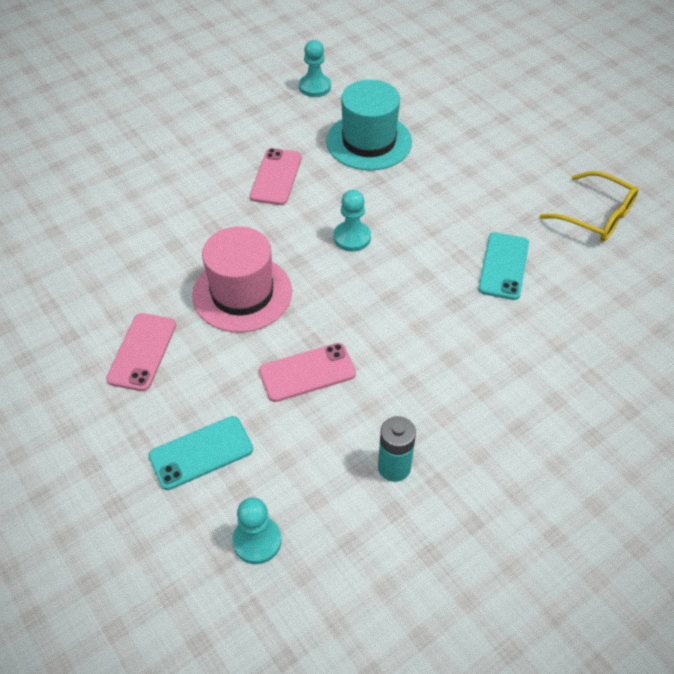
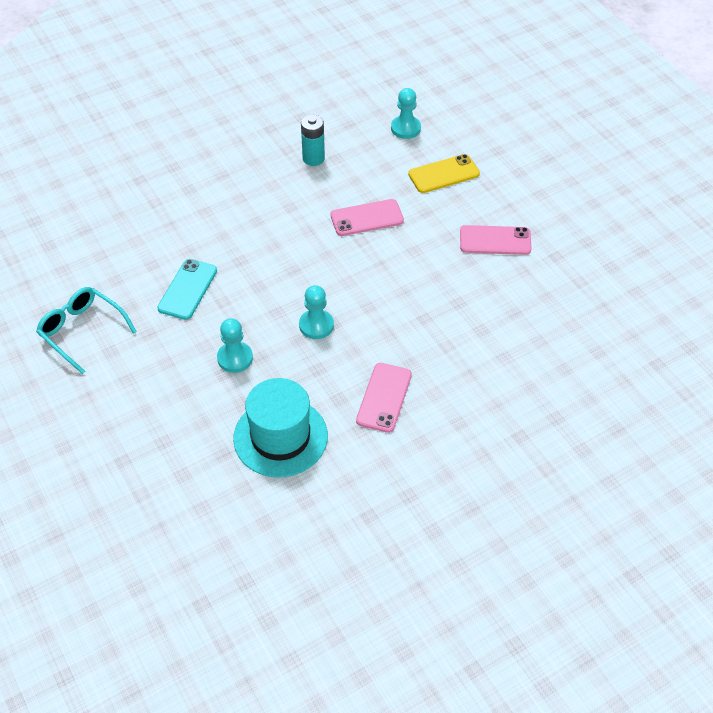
camera: 175 degrees left, 0 degrees up
(142, 352) = (495, 240): pink phone -> pink phone turned 75 degrees clockwise
(201, 453) = (443, 174): turquoise phone -> yellow phone
(242, 293) = (417, 281): pink hat -> none
(315, 87) = (331, 528): turquoise pawn -> turquoise pawn (235, 358)
(596, 216) = (82, 331): yellow glasses -> turquoise glasses

